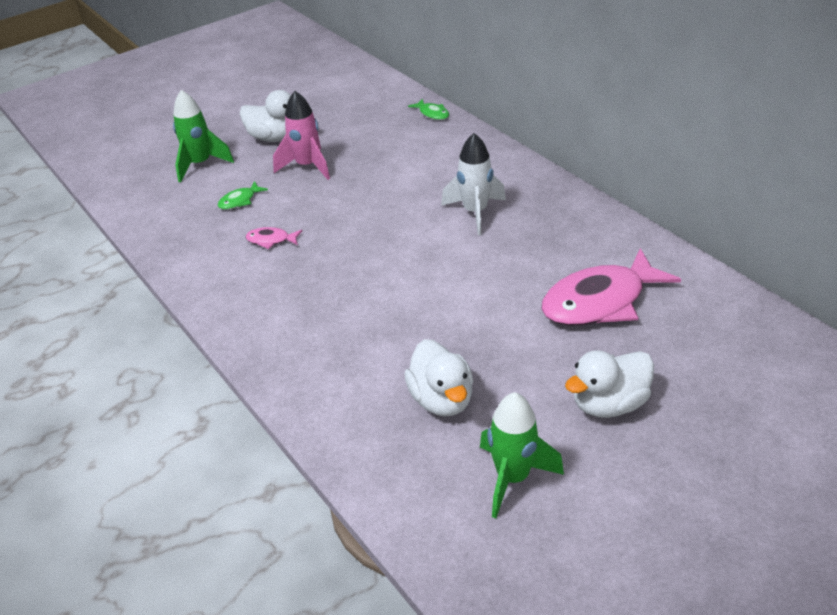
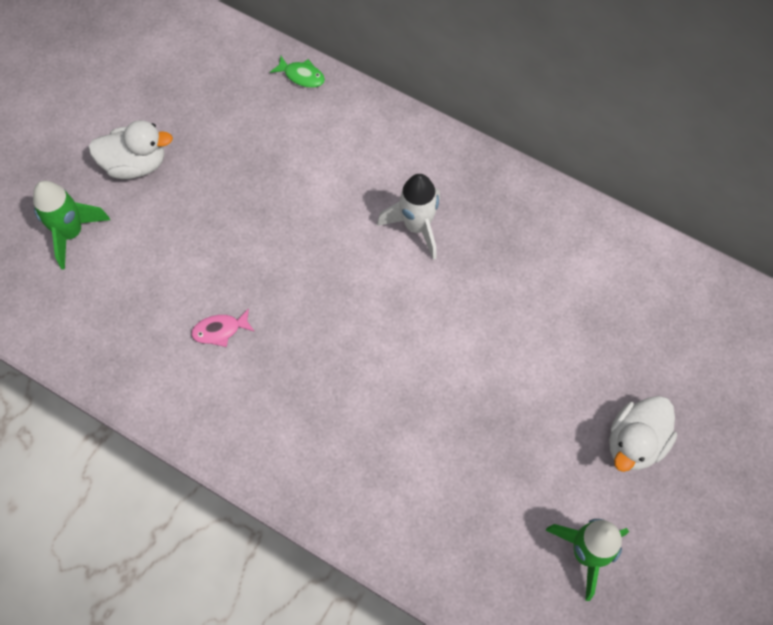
camera: 25 degrees left, 25 degrees up
(240, 201) = (152, 280): green fish -> none
(307, 166) = (200, 203): pink rocket -> none
(441, 399) = (490, 487): white duck -> none
(600, 301) = (584, 317): pink fish -> none

